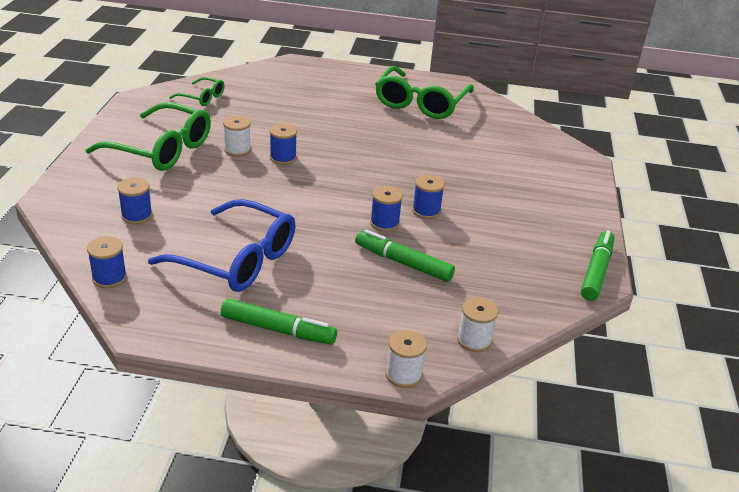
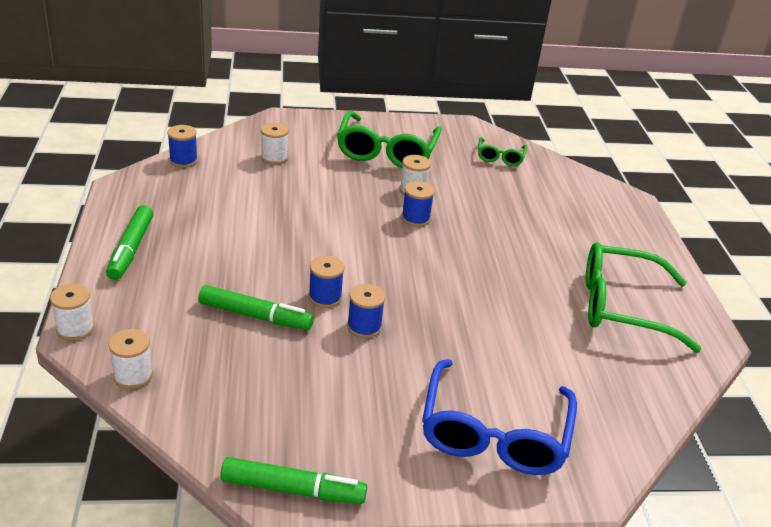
camera: 75 degrees right, 0 degrees up
(137, 215) = (274, 157): blue spool -> white spool
(236, 259) = (227, 214): blue glasses -> blue glasses (494, 433)
(403, 263) = (255, 316): green marker -> green marker turned 90 degrees clockwise

